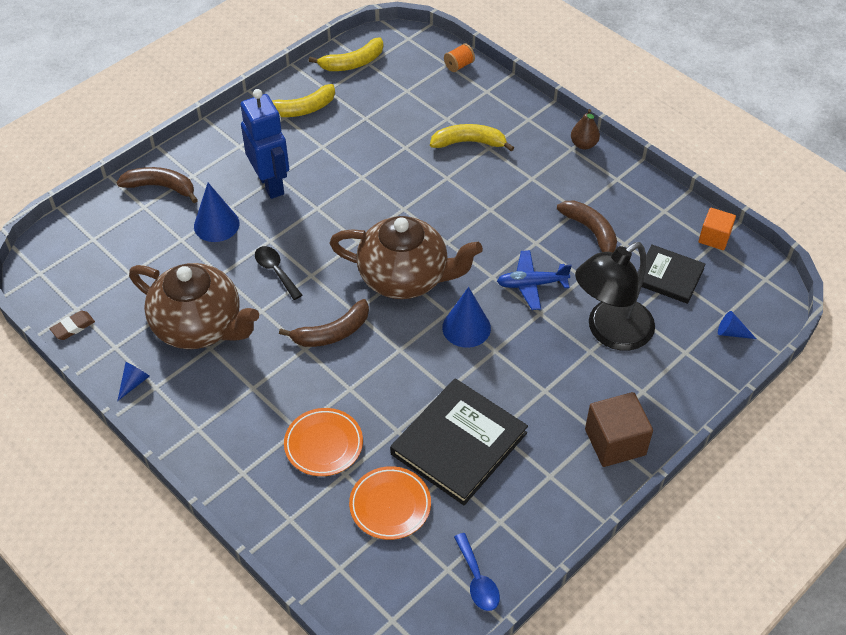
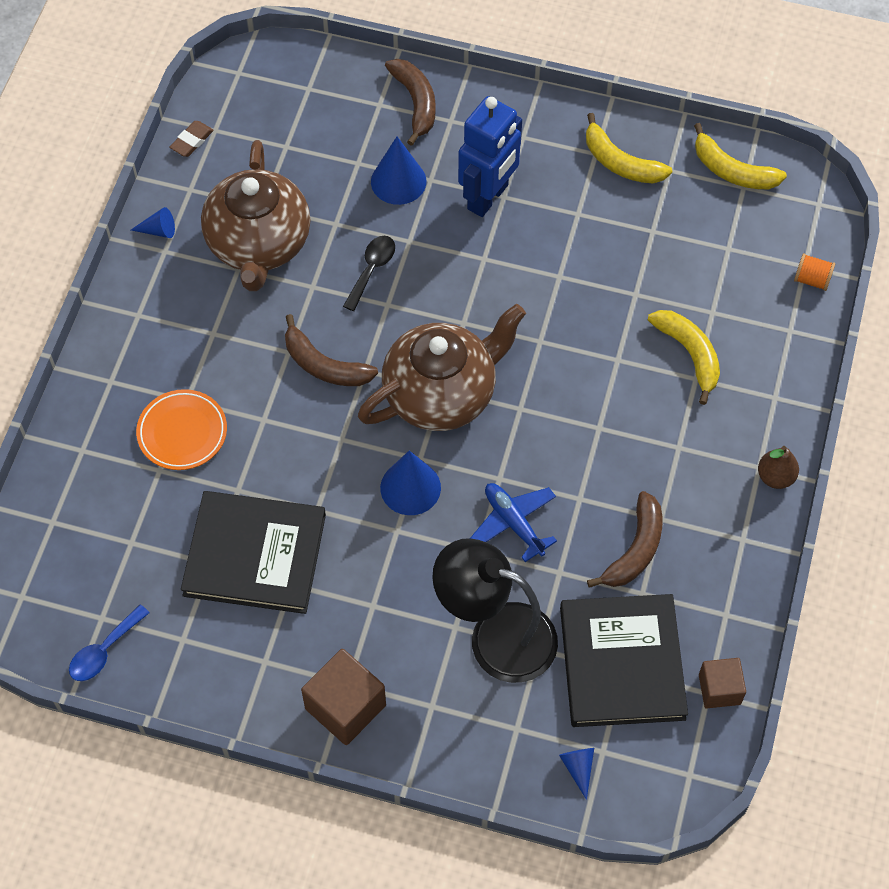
camera: 60 degrees right, 10 degrees up
(73, 327) = (192, 141): brown eraser -> brown eraser turned 75 degrees counterclockwise
(390, 505) = (145, 529): orange plate -> none
(405, 277) = (441, 393): brown teapot -> brown teapot turned 105 degrees counterclockwise
(668, 276) = (621, 663): black book -> black book, size x1.65
(714, 237) = (719, 689): orange cube -> brown cube

